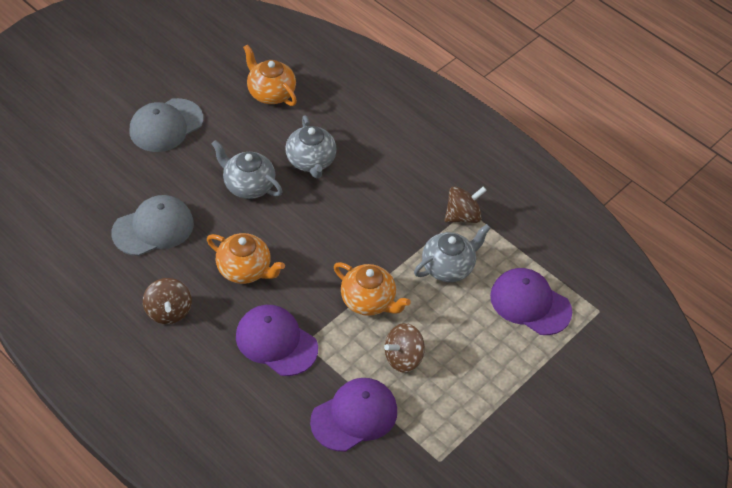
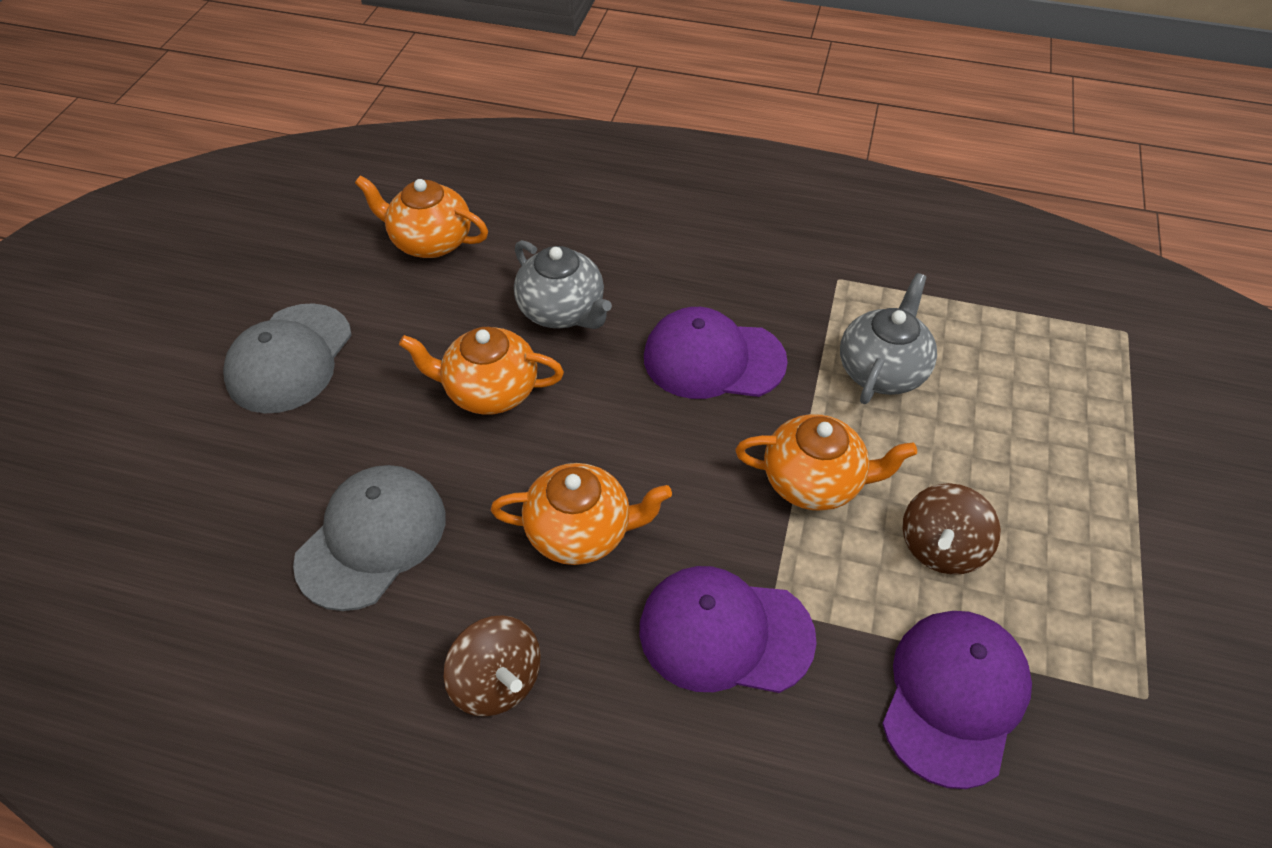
camera: 25 degrees left, 0 degrees up
(248, 185) = (489, 391): grey teapot -> orange teapot
(462, 216) = (838, 289): brown spinning top -> none
(530, 303) = (1034, 367): purple cap -> purple cap (713, 359)

